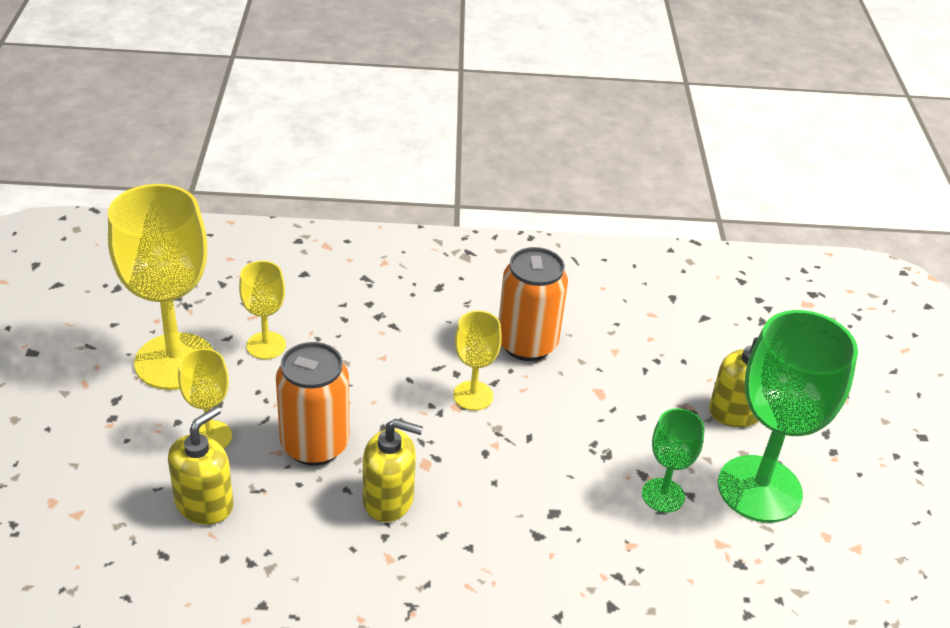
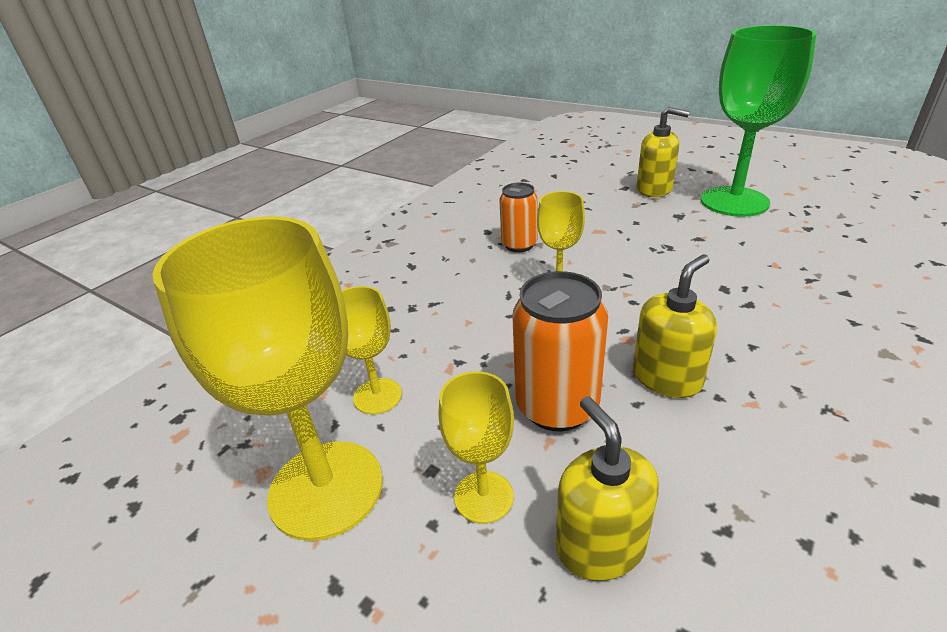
camera: 50 degrees left, 5 degrees down
(527, 344) = (519, 245): orange can -> orange can, size x0.64
(663, 495) = (725, 236): green goblet -> none

